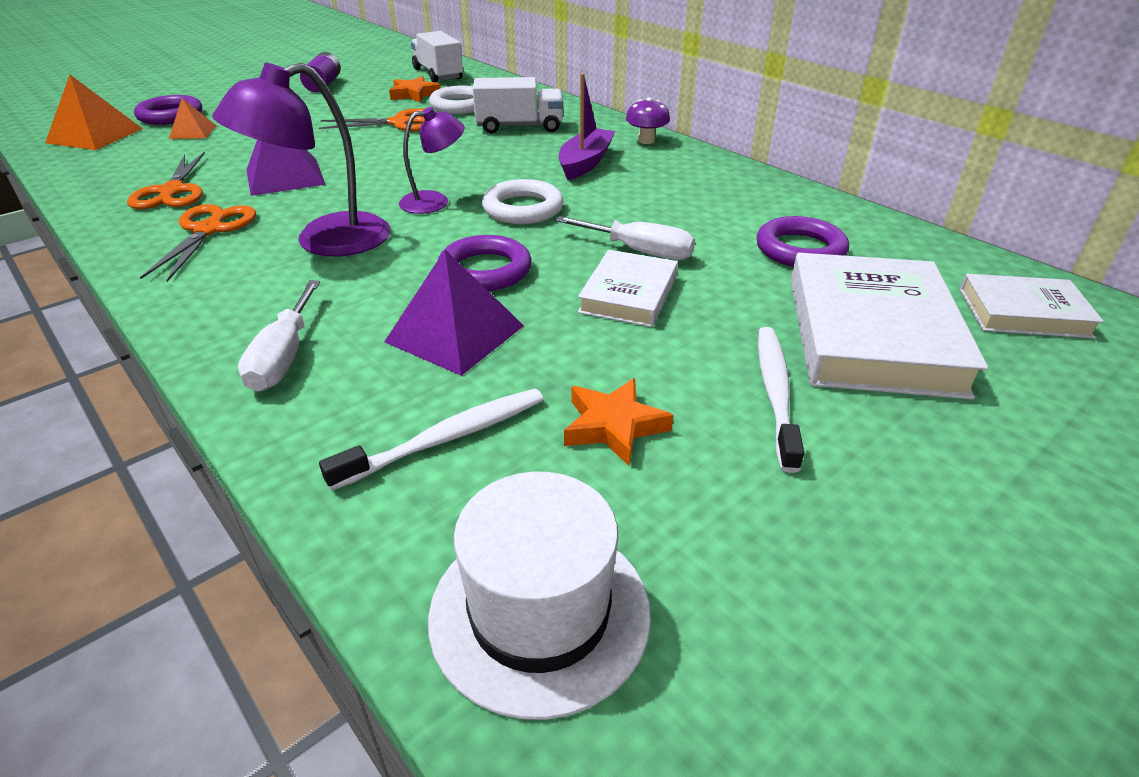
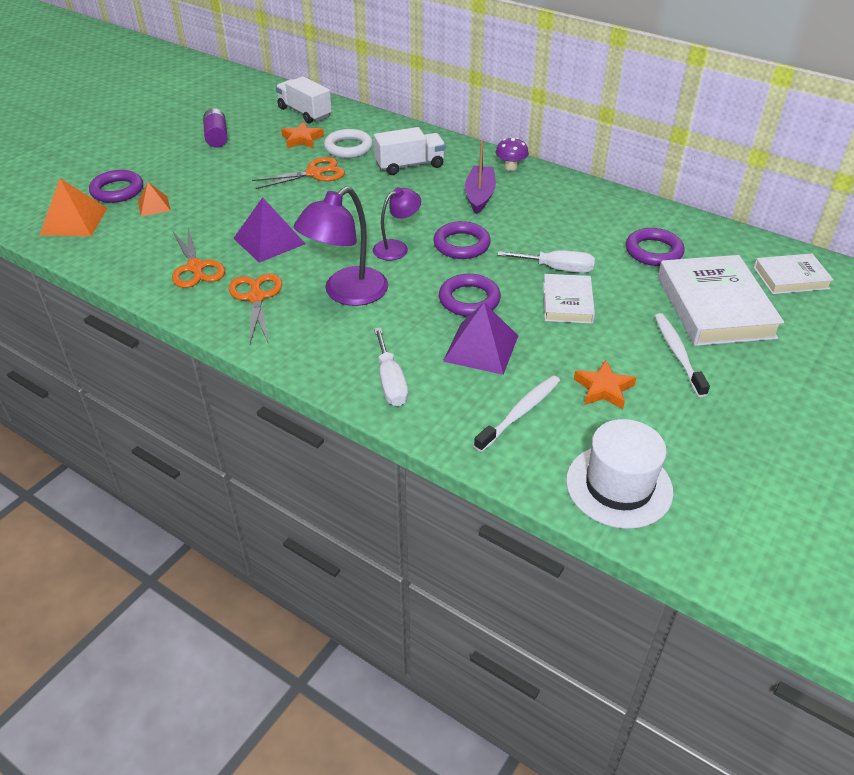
camera: 15 degrees left, 5 degrees up
(523, 209) = (461, 244): white ring -> purple ring

